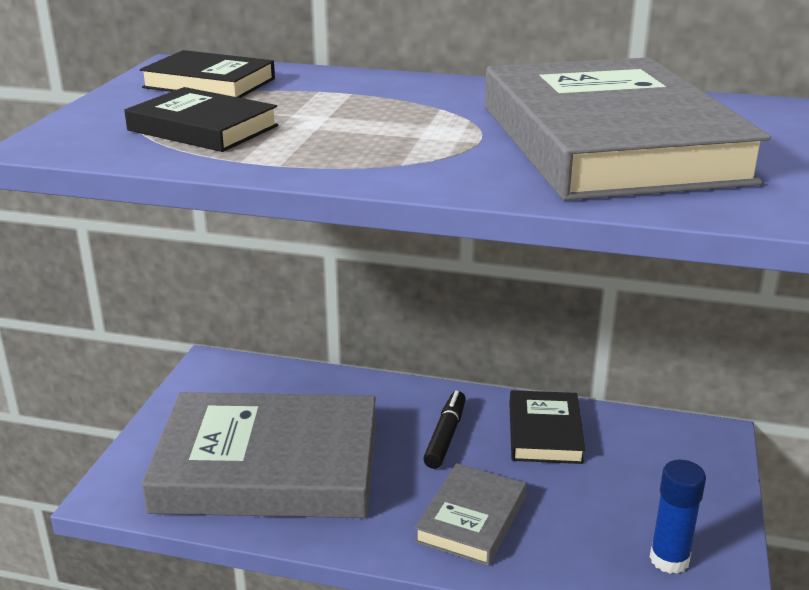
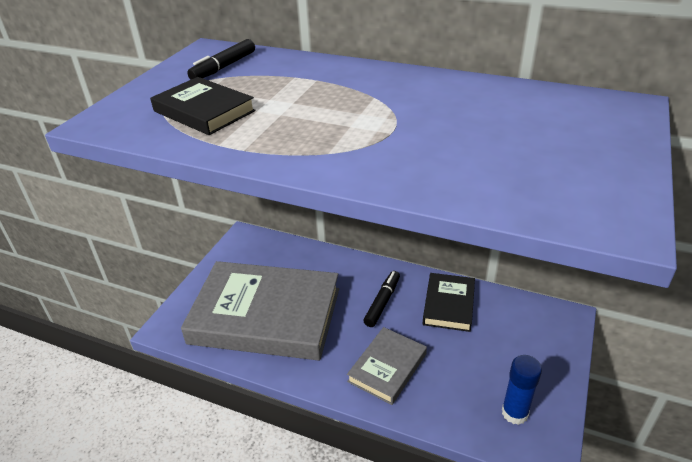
camera: 10 degrees right, 10 degrees up
(209, 83) = (223, 67): black book -> black marker
(608, 143) = (487, 138): grey book -> none

